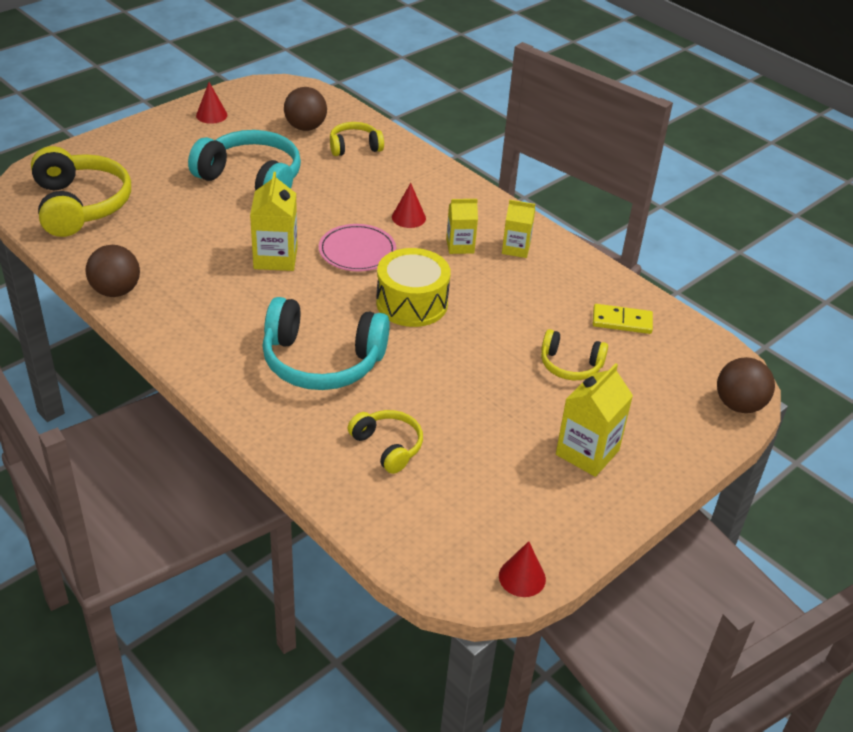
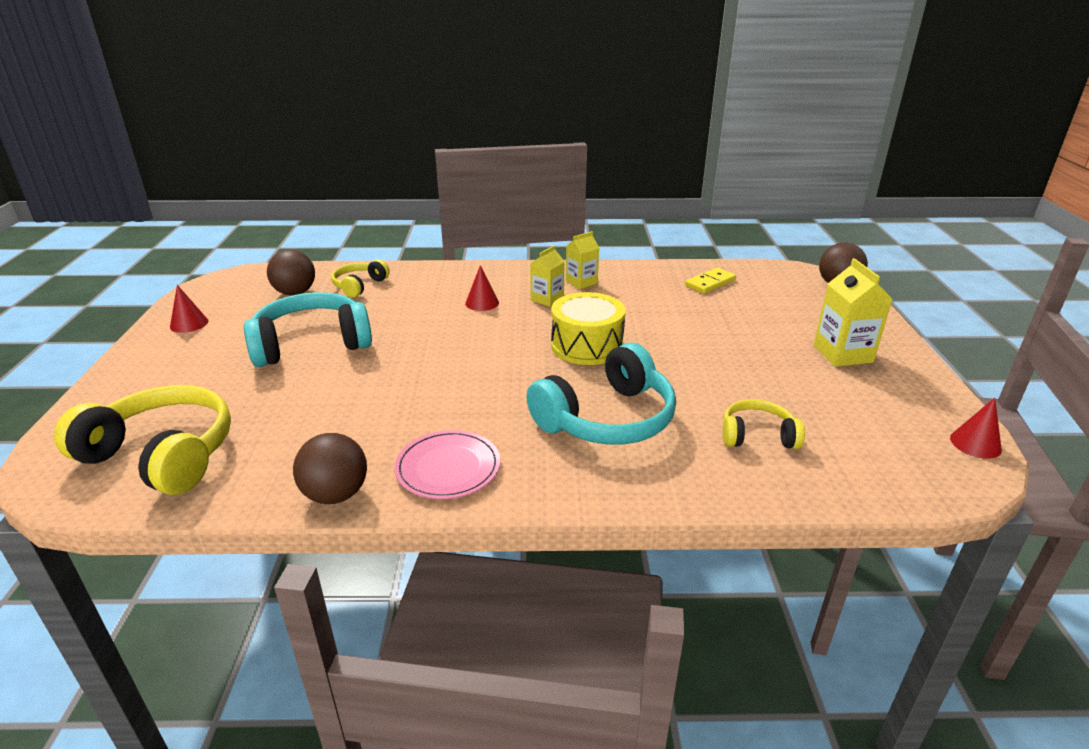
camera: 45 degrees left, 10 degrees down
(275, 258) = (435, 380): yellow carton -> none
(357, 251) = (487, 340): pink plate -> pink plate (448, 467)
(570, 365) = (737, 319): yellow headphones -> none

